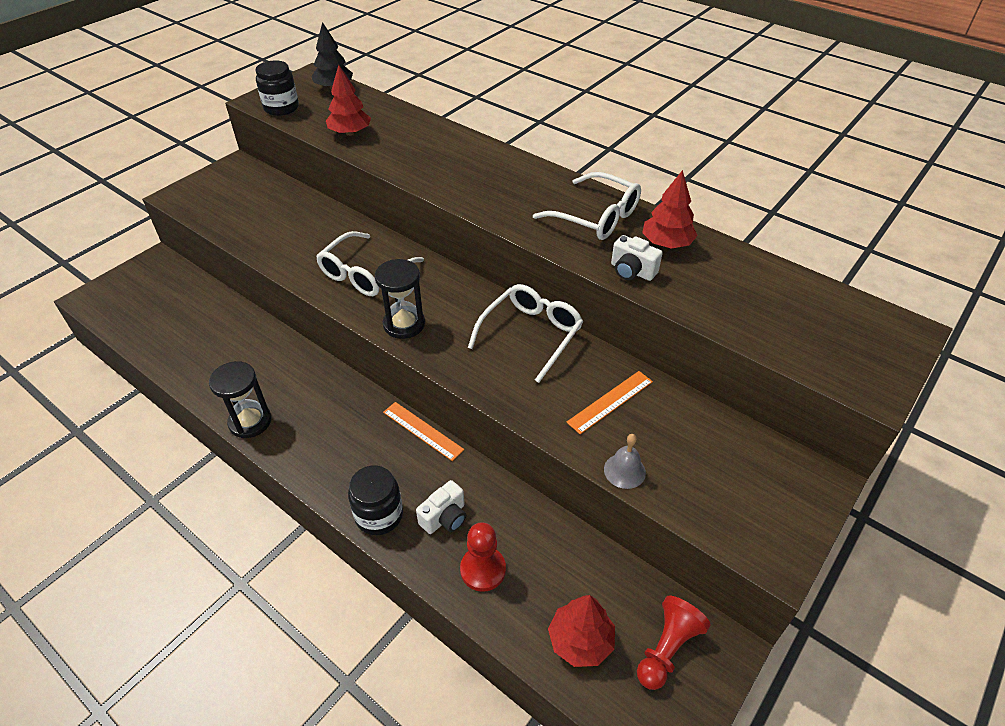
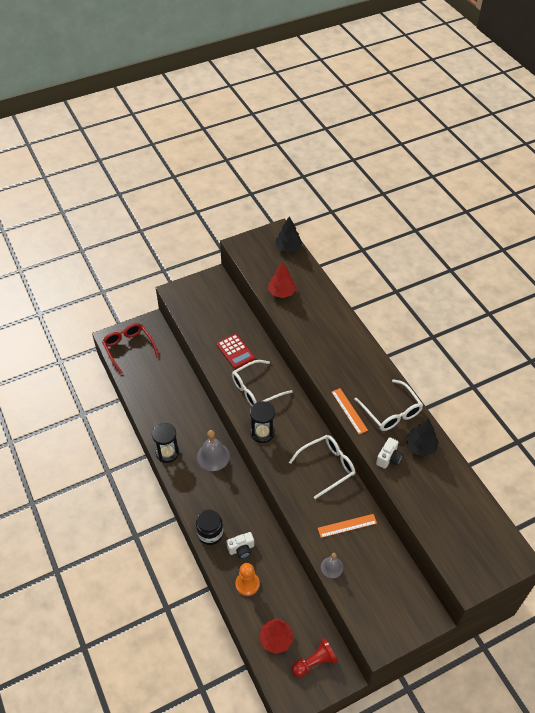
camera: 25 degrees right, 5 degrees up
(127, 303) = (129, 348): none -> red glasses
(281, 108) = (250, 256): black jar -> none
(308, 238) = (235, 351): none -> red calculator
(332, 400) = (213, 456): none -> grey bell
(422, 431) = (252, 494): orange ruler -> orange ruler (349, 411)
(483, 569) = (247, 584): red pawn -> orange pawn
(632, 271) = (388, 458): white camera -> white camera turned 120 degrees counterclockwise
(666, 243) = (420, 447): red tree -> black tree

